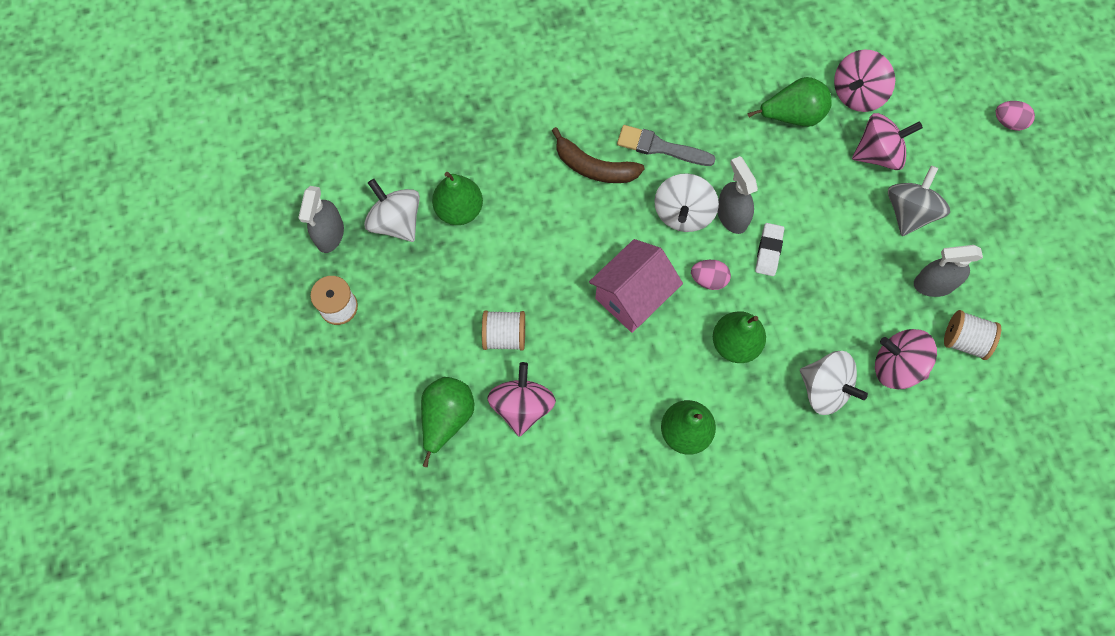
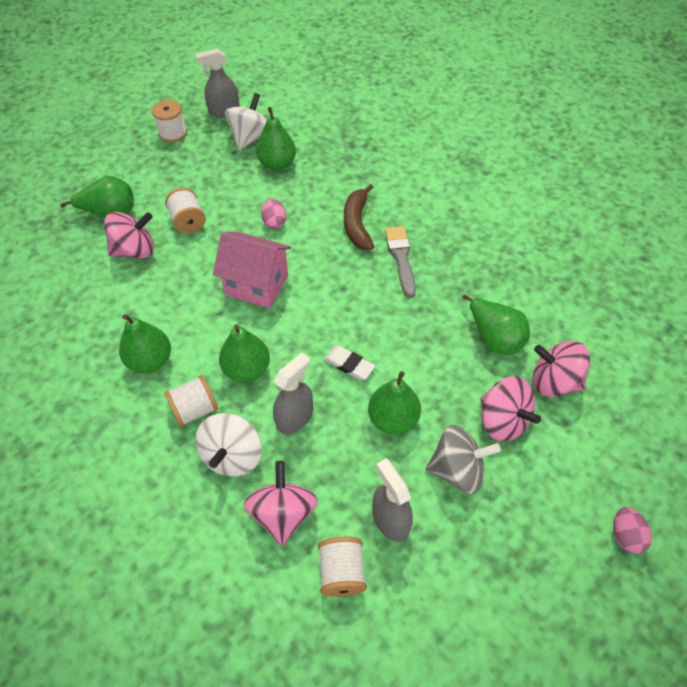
camera: 65 degrees right, 15 degrees down
(683, 213) = (350, 292): white spinning top -> none
(708, 279) = (298, 330): pink egg -> pink egg (274, 222)
(731, 216) = (367, 326): grey spray bottle -> grey spray bottle (295, 417)
(761, 406) = (195, 409): none -> white spool
(769, 251) = (349, 365): white eraser -> white eraser turned 45 degrees clockwise
(841, 239) = (393, 419): none -> green pear

